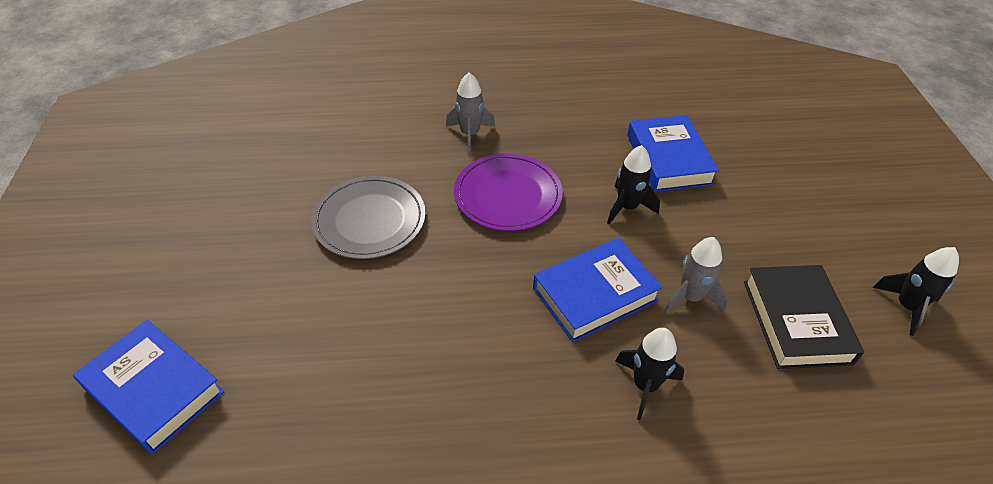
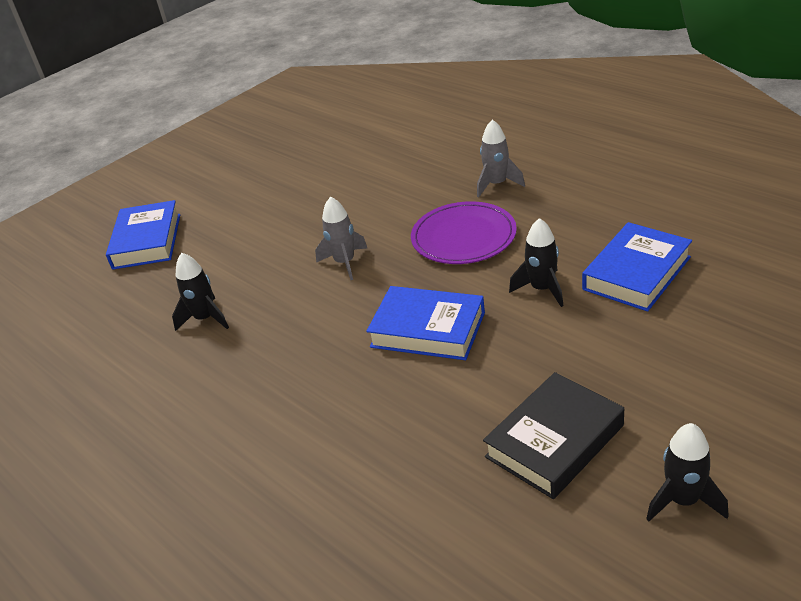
camera: 55 degrees right, 10 degrees down
(369, 220) = (355, 209): grey plate -> none
(645, 385) = (376, 401): black rocket -> black rocket (205, 318)
(690, 297) = (494, 373): grey rocket -> grey rocket (345, 263)

